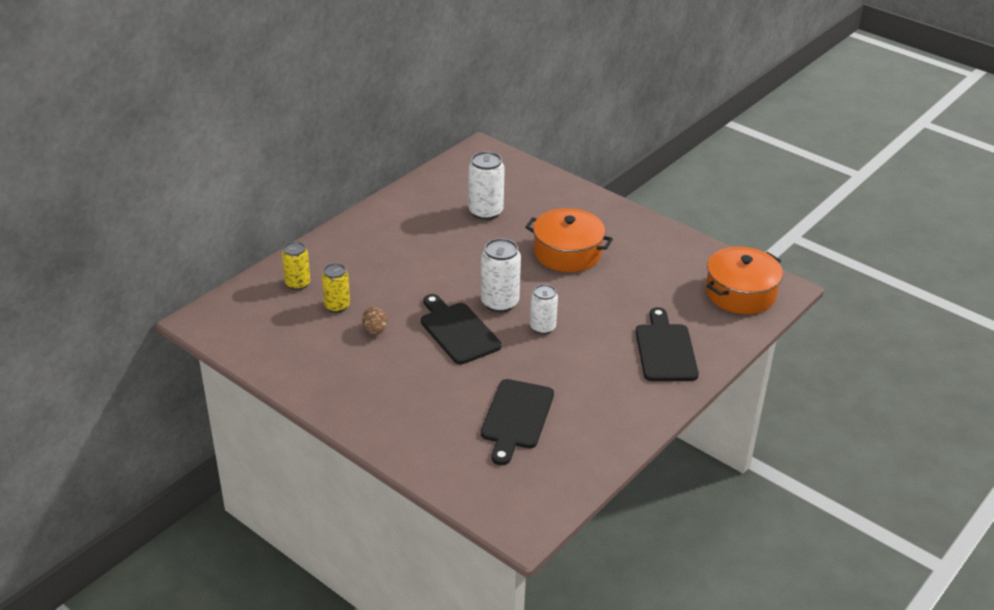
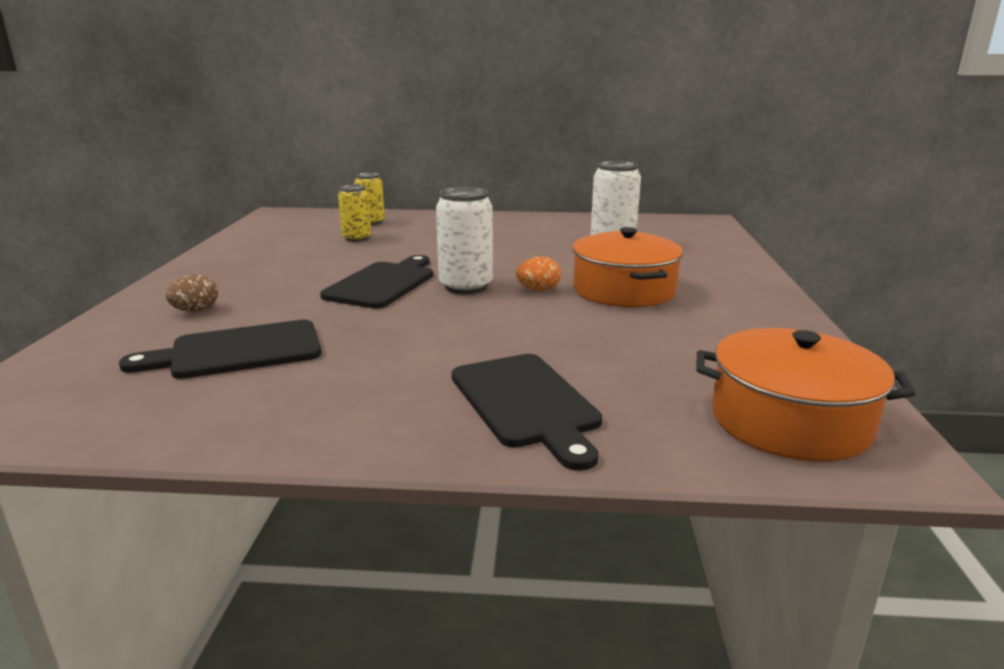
camera: 55 degrees right, 15 degrees down
(375, 330) = (336, 257): brown egg -> brown egg (196, 310)
(534, 280) = (538, 290): none -> orange egg
(542, 327) = (452, 316): white can -> none
(665, 350) = (526, 403): black cutting board -> black cutting board turned 105 degrees clockwise

